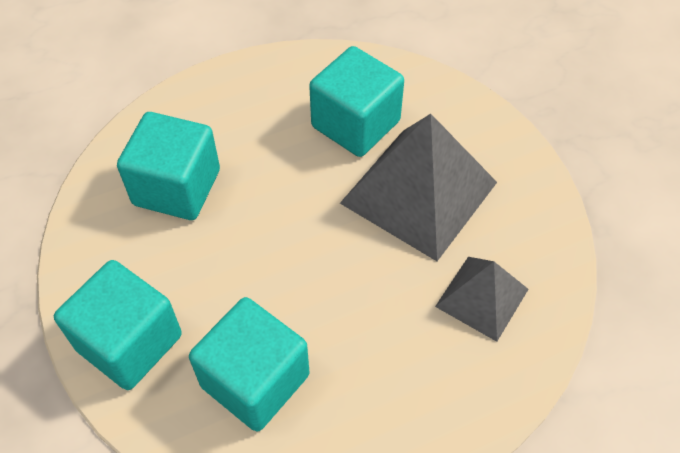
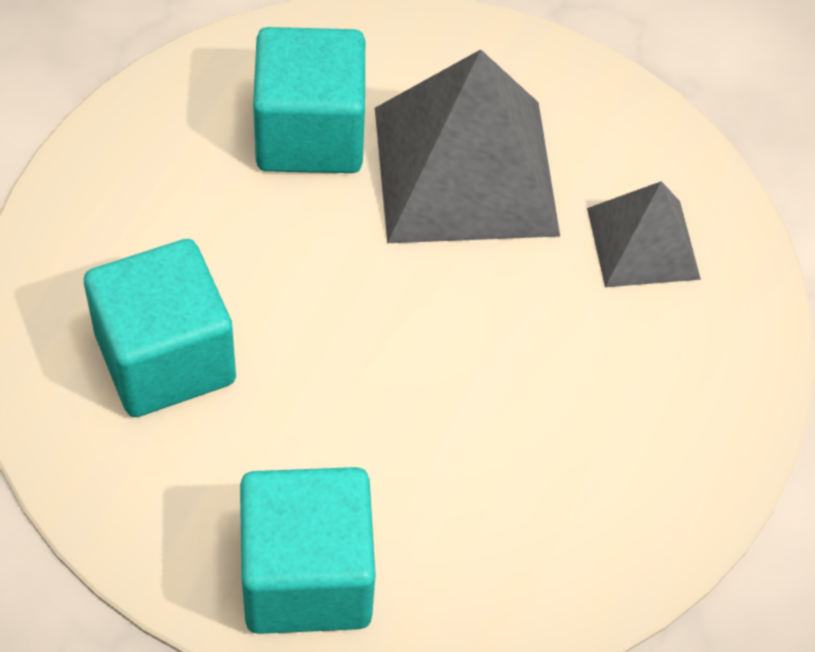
camera: 45 degrees left, 0 degrees up
(255, 380) = (495, 507): turquoise cube -> none

